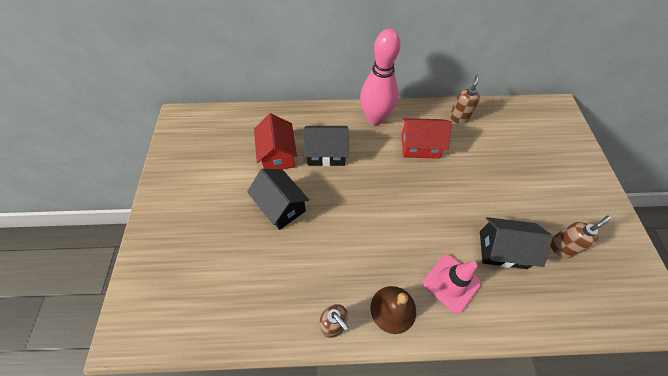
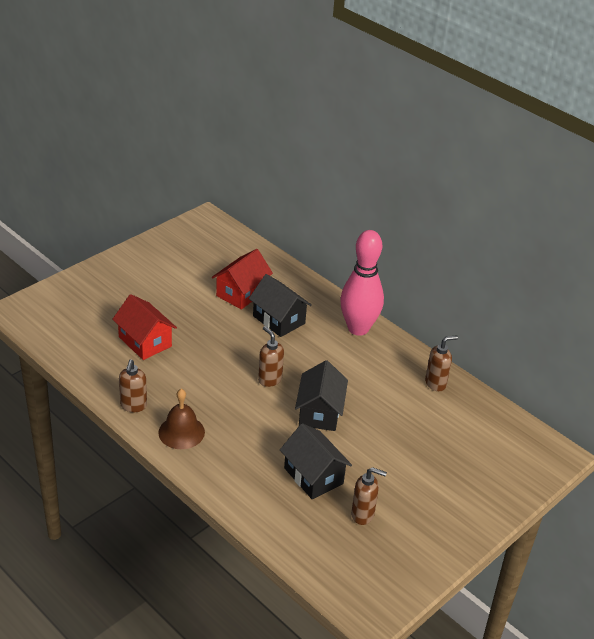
camera: 45 degrees right, 20 degrees down
(281, 206) = (196, 323): black house -> black house (319, 412)
(382, 203) = (269, 379): none -> brown soap dispenser
(420, 146) = (363, 373): red house -> red house (145, 341)
(451, 283) = (242, 456): pink traffic cone -> none

